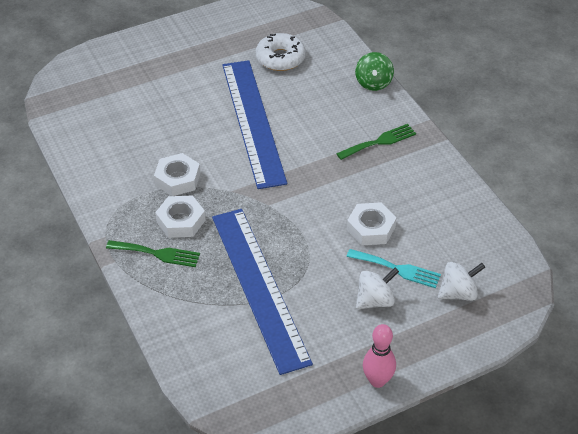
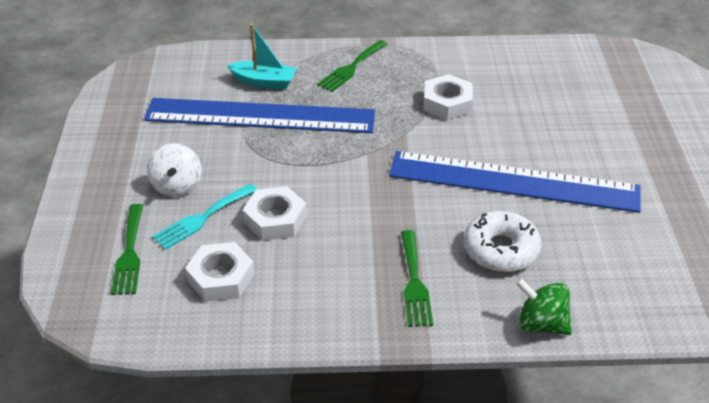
camera: 115 degrees right, 5 degrees down
(181, 221) = (384, 91): white nut -> white nut (221, 278)
(210, 305) = (264, 82): none -> turquoise boat
(280, 58) = (636, 245): white donut -> white donut (501, 250)
(377, 381) = (89, 154): pink bowling pin -> none
(458, 293) = (129, 253): white spinning top -> green fork

